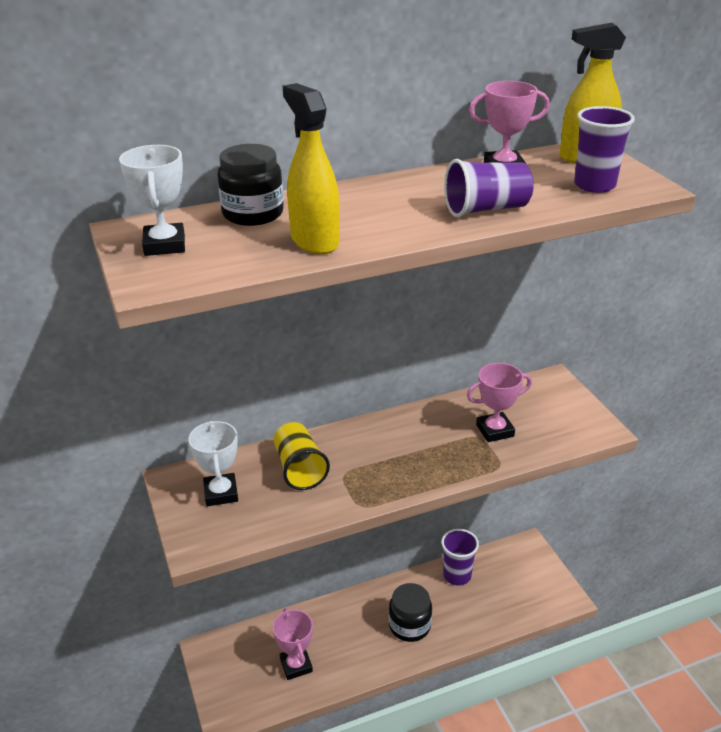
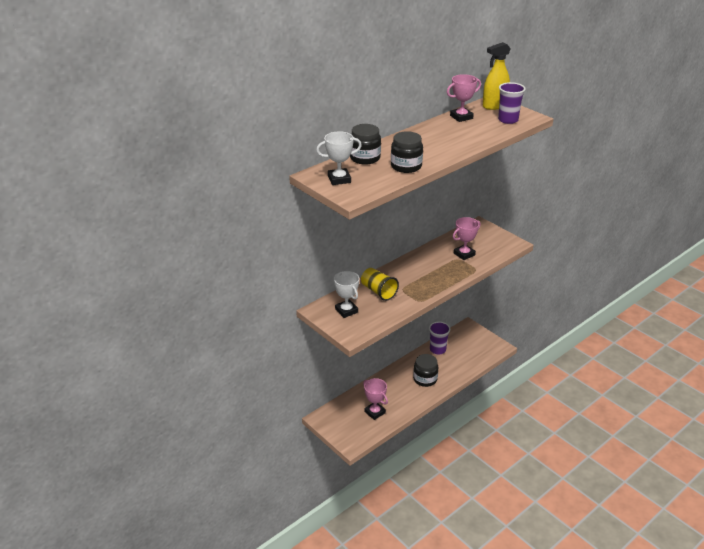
camera: 20 degrees left, 0 degrees up
(164, 245) = (339, 179): white trophy -> white trophy turned 75 degrees counterclockwise
(314, 241) = (406, 166): yellow spray bottle -> black jar
(486, 209) = (469, 139): purple cup -> none

